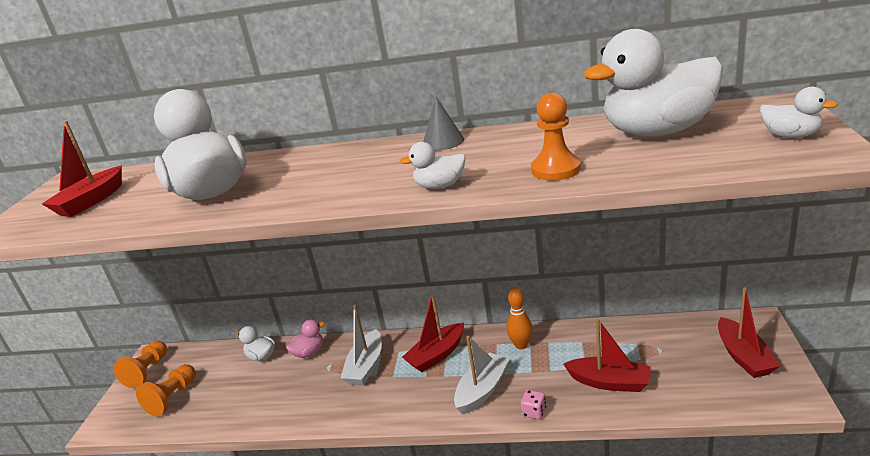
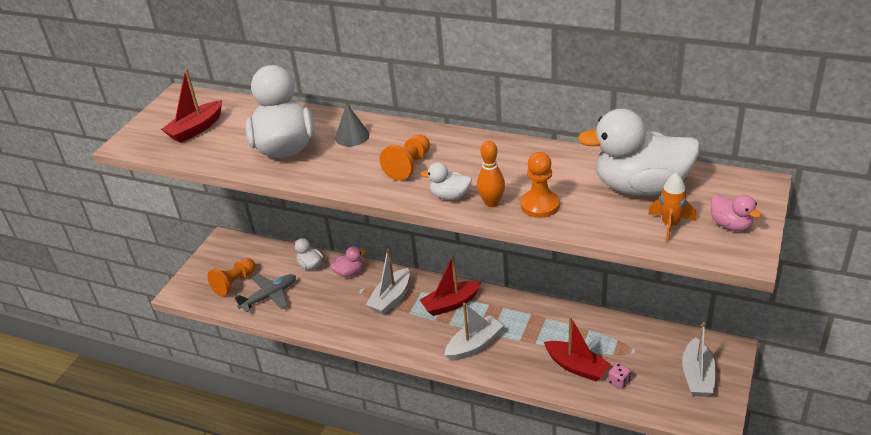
camera: 15 degrees right, 10 degrees up
(147, 371) = (218, 254): orange pawn -> orange pawn (408, 166)
(219, 401) = (269, 296): none -> grey plane
(443, 141) = (475, 144): grey cone -> grey cone (352, 136)
(521, 345) = (522, 314): orange bowling pin -> orange bowling pin (491, 203)
(534, 412) = (506, 374): pink dice -> pink dice (619, 381)
(723, 151) = (670, 225): none -> orange rocket
(743, 356) = (697, 376): red boat -> white boat
(790, 136) = (731, 225): white duck -> pink duck

